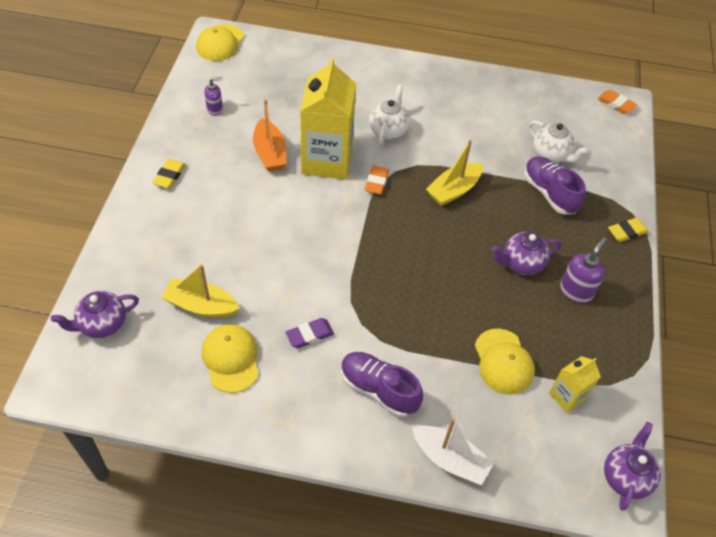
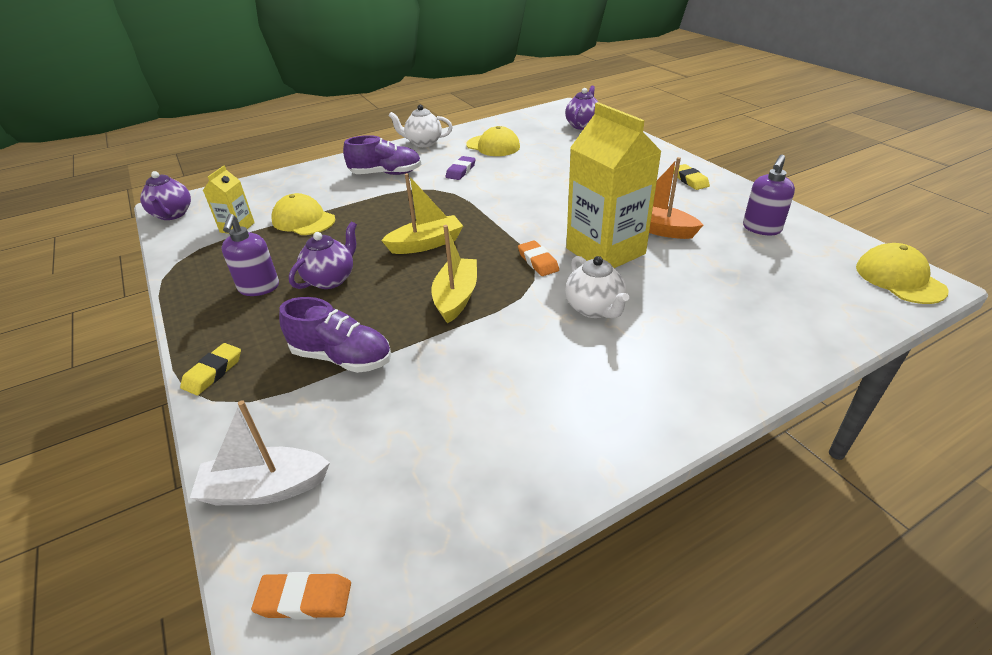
camera: 145 degrees right, 15 degrees down
(201, 306) = (545, 151): yellow boat -> yellow boat (426, 244)
(215, 109) = (761, 228): purple soap dispenser -> purple soap dispenser, size x1.52
(450, 459) = (311, 173): white boat -> white boat (265, 488)
(551, 155) = (371, 407): white teapot -> white teapot (423, 143)

